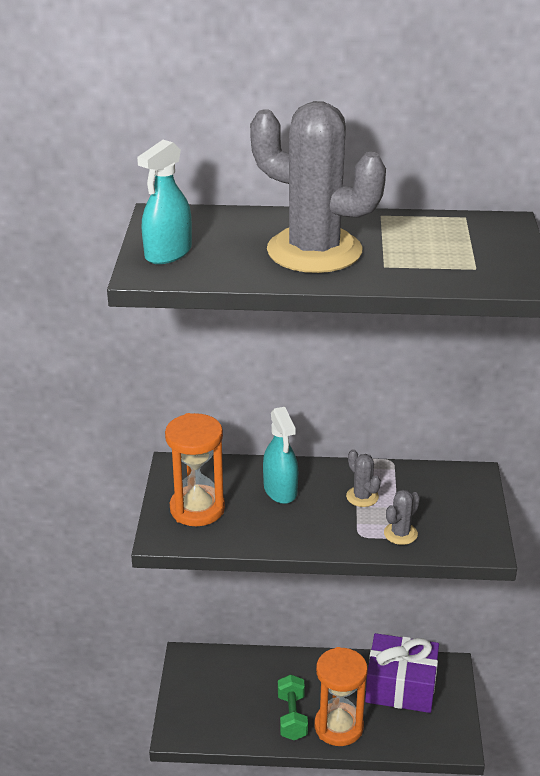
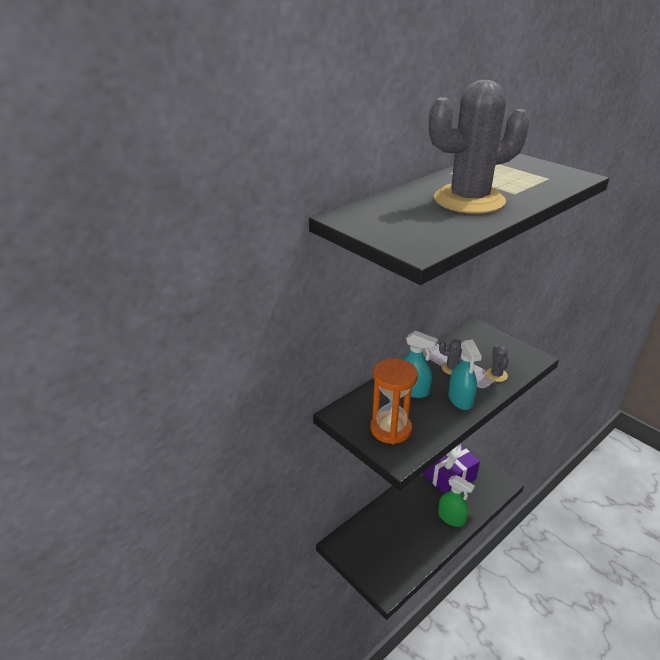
camera: 45 degrees left, 0 degrees up
(168, 253) = (403, 234): turquoise spray bottle -> turquoise spray bottle (460, 399)
(292, 717) = (427, 531): green dumbbell -> none
(338, 726) = (451, 518): orange hourglass -> green spray bottle

